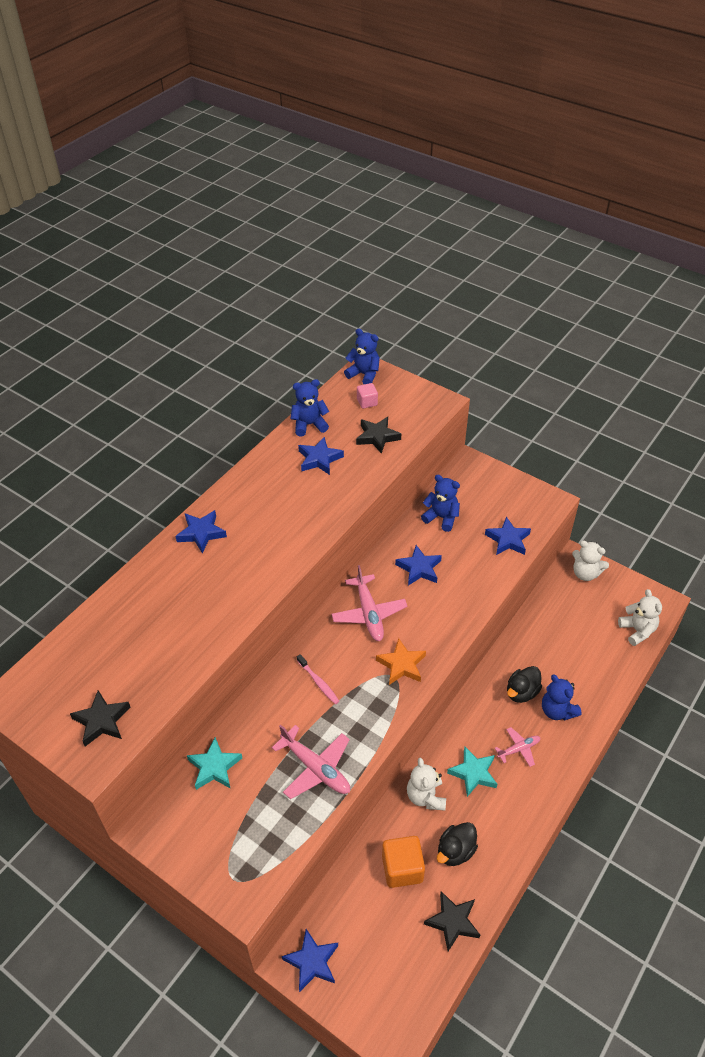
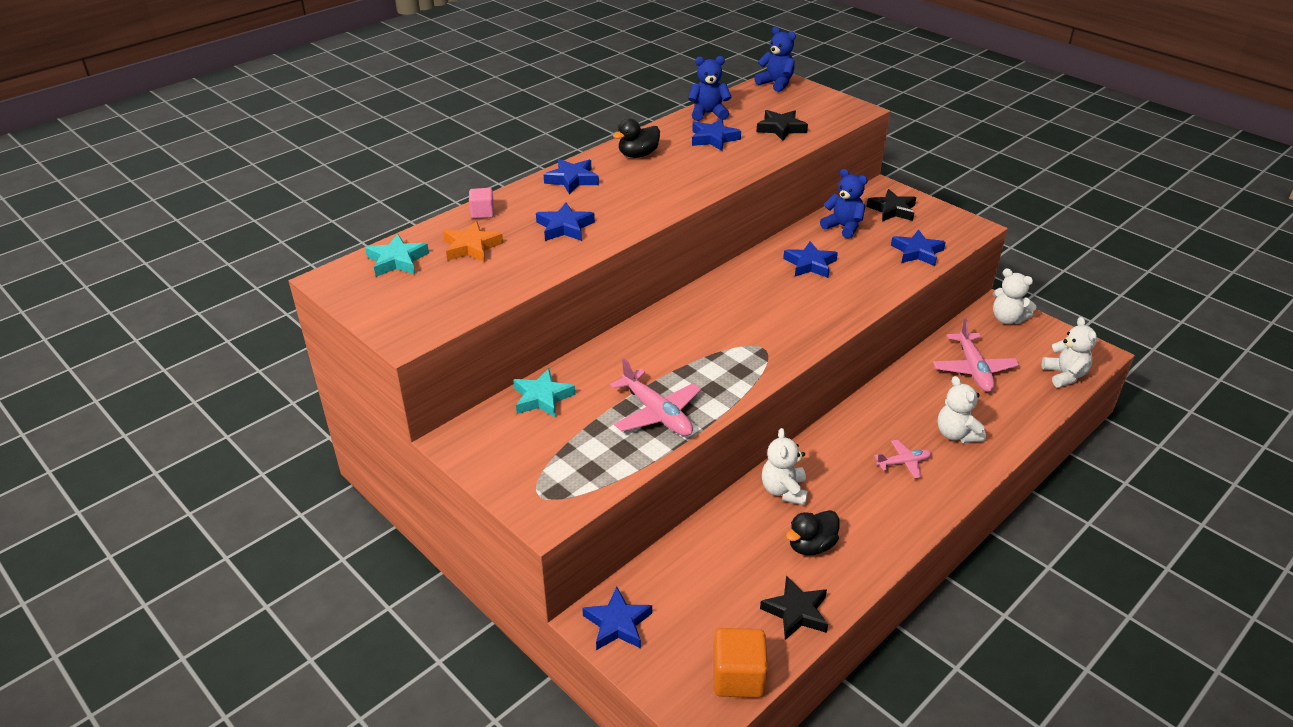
camera: 10 degrees right, 10 degrees down
(102, 721) = (425, 306): black star -> black star (892, 210)
(206, 598) = (565, 227): none -> blue star
(318, 682) = (676, 342): pink toothbrush -> none
(367, 402) = (775, 103): pink cube -> pink cube (482, 213)
(369, 613) = (745, 294): pink plane -> pink plane (973, 369)
(402, 665) = (774, 339): orange star -> orange star (471, 247)
(402, 868) = (743, 552): orange cube -> orange cube (738, 677)
(473, 773) = (845, 477): turquoise star -> turquoise star (397, 260)
(521, 692) = (915, 413): black duck -> black duck (638, 155)
(557, 710) = (956, 434): blue teddy bear -> white teddy bear

